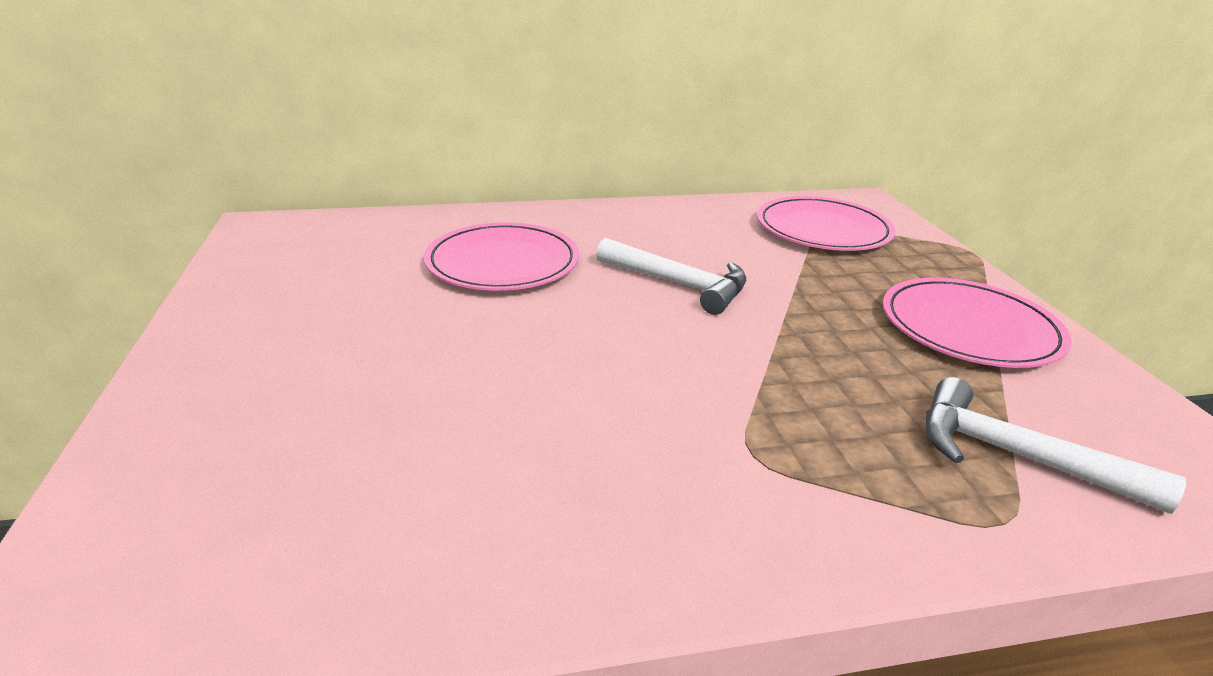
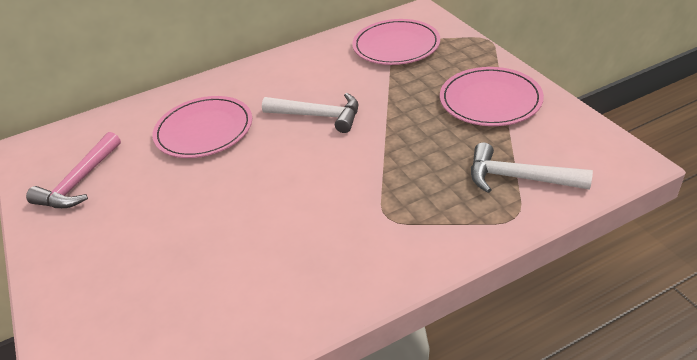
camera: 10 degrees left, 10 degrees up
(297, 280) = (79, 182): none -> pink hammer

